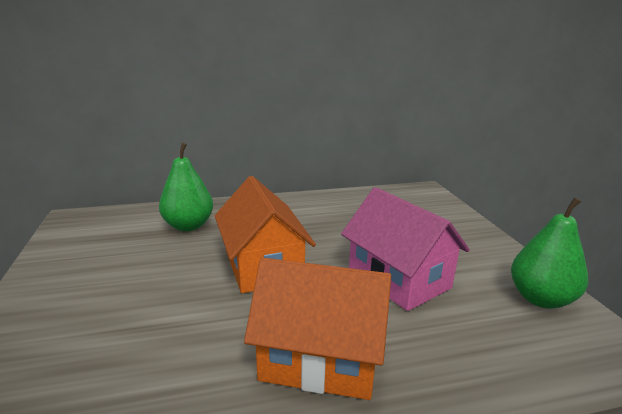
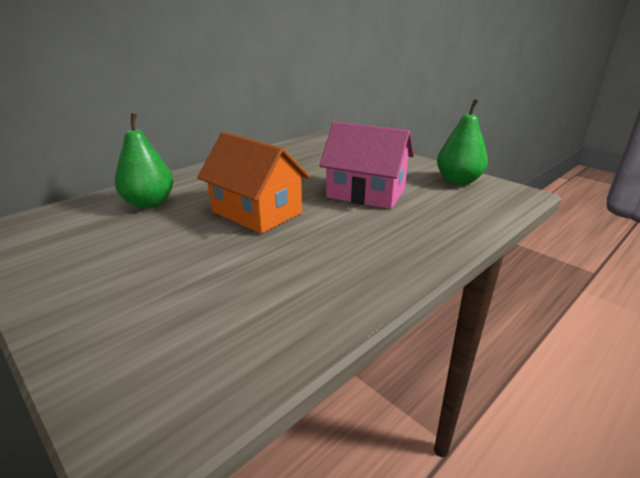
camera: 30 degrees left, 5 degrees up
(320, 358) = (364, 250): orange house -> none

